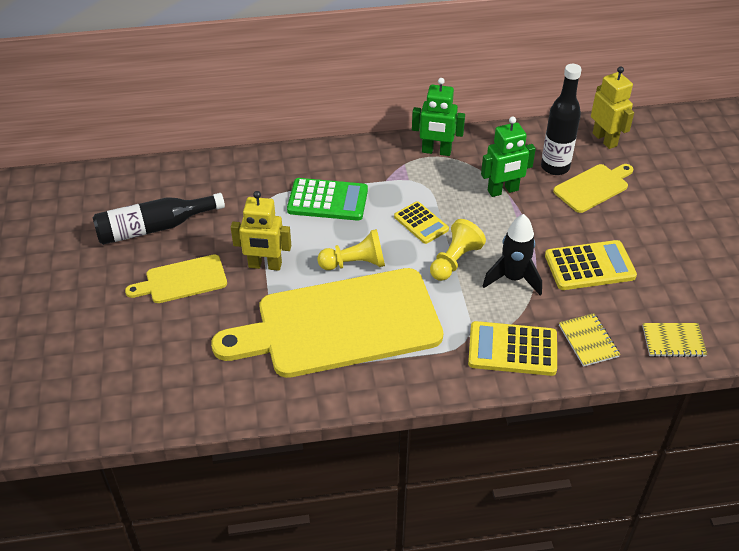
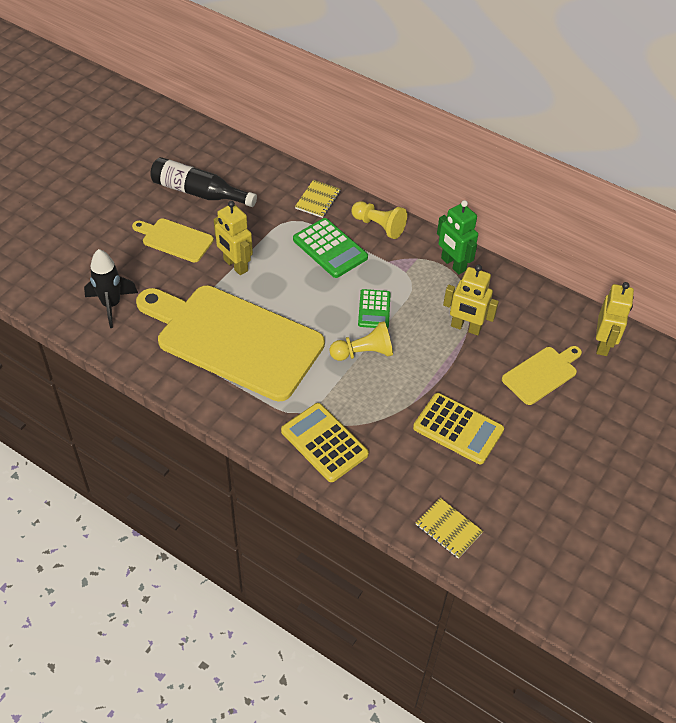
camera: 40 degrees right, 5 degrees up
(355, 263) = (293, 305): yellow pawn -> yellow pawn (379, 226)
(421, 223) = (374, 309): yellow calculator -> green calculator
(503, 191) = (465, 327): green robot -> yellow robot
(513, 278) = (389, 395): black rocket -> black rocket (111, 305)
(555, 167) = (531, 338): black bottle -> none
(588, 341) = (385, 479): yellow notebook -> yellow notebook (318, 200)
(593, 187) = (541, 374): yellow cutting board -> yellow cutting board turned 45 degrees counterclockwise

